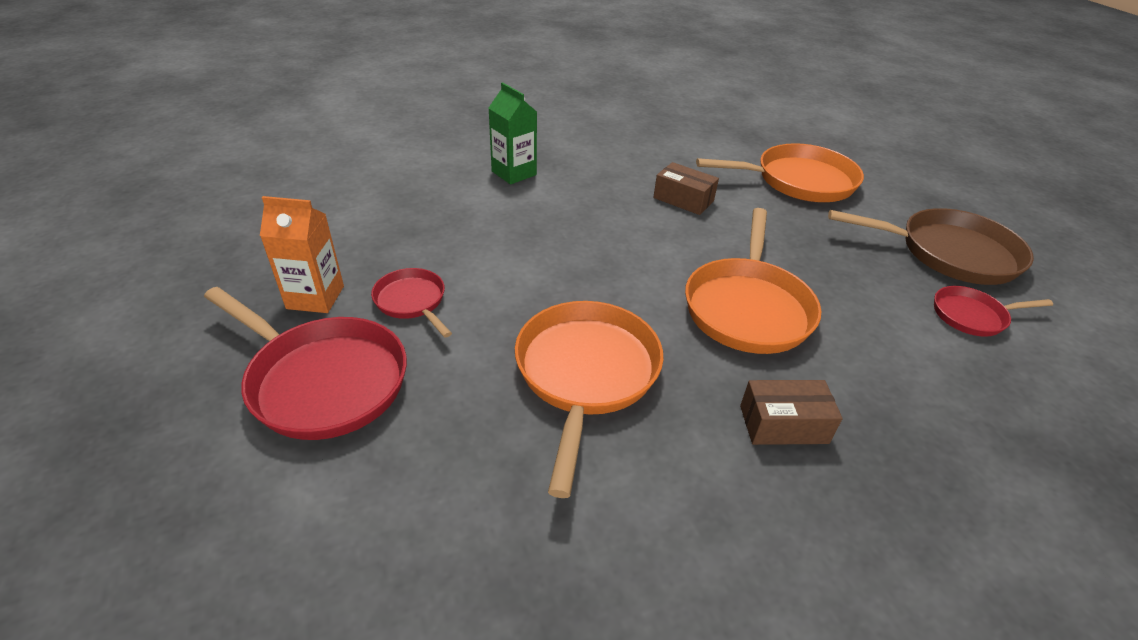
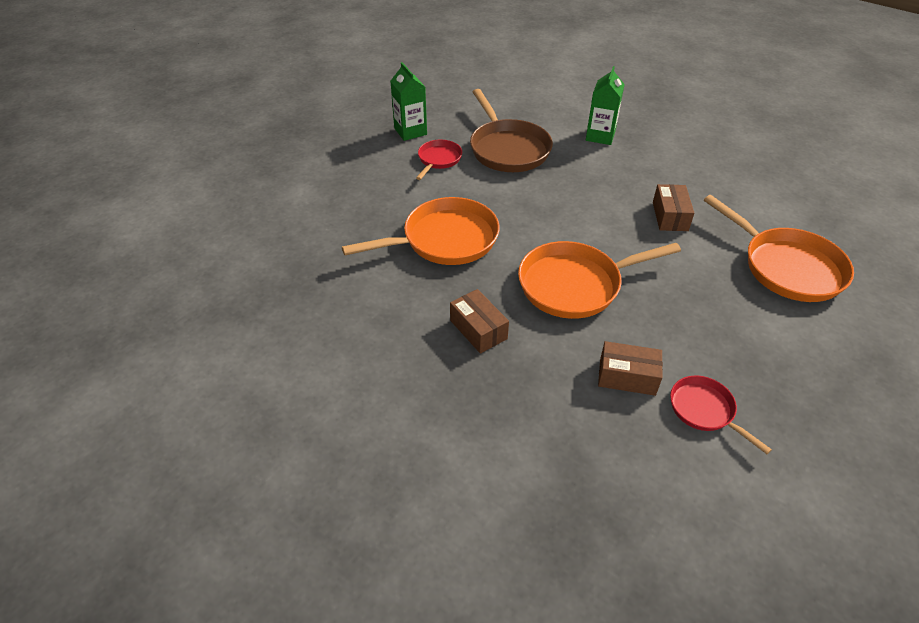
camera: 60 degrees right, 5 degrees up
(315, 297) = (410, 131): orange carton -> green carton
(322, 380) = (362, 163): red pan -> none
(910, 342) = (627, 377): none -> brown box
(949, 253) = (790, 384): brown pan -> brown pan (507, 149)

